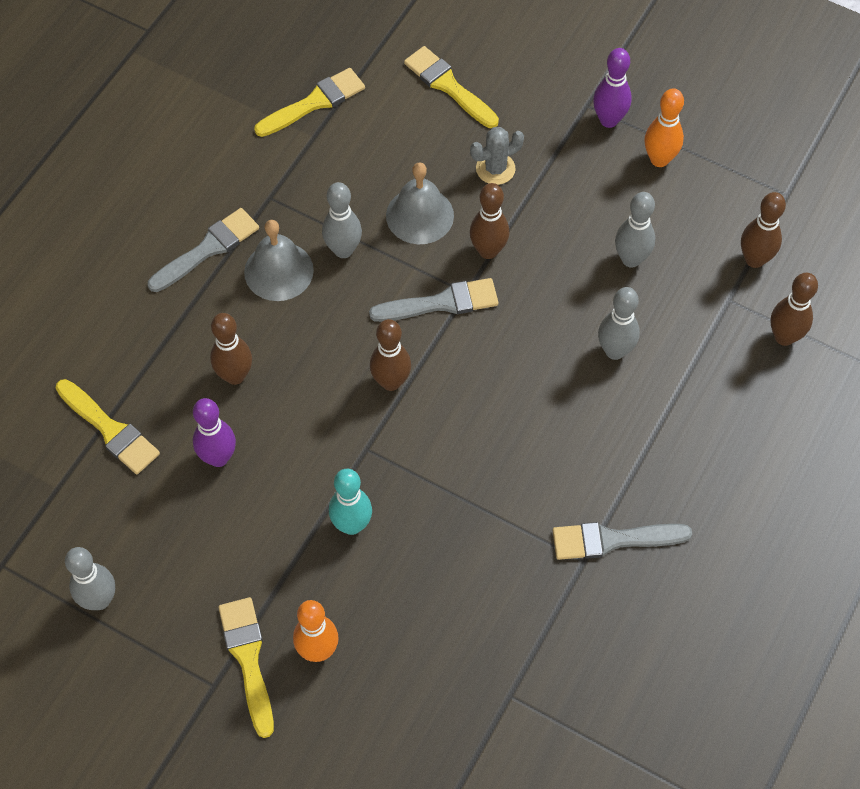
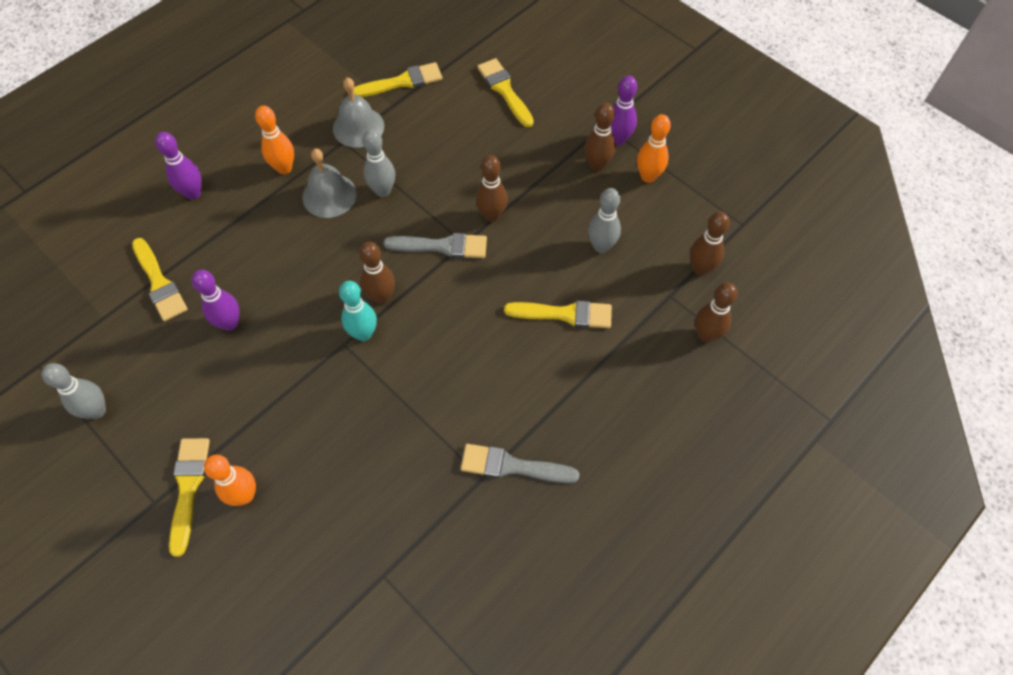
camera: 15 degrees right, 0 degrees up
(105, 307) = (193, 193): none -> purple bowling pin
(208, 249) = (284, 168): grey brush -> orange bowling pin
(235, 375) = (267, 265): brown bowling pin -> brown bowling pin (597, 165)
(352, 525) = (309, 401): turquoise bowling pin -> turquoise bowling pin (363, 333)
(420, 215) = (449, 178): grey bell -> grey bell (358, 127)
(495, 169) = (519, 156): grey cactus -> none
(615, 351) = (565, 314): grey bowling pin -> yellow brush

